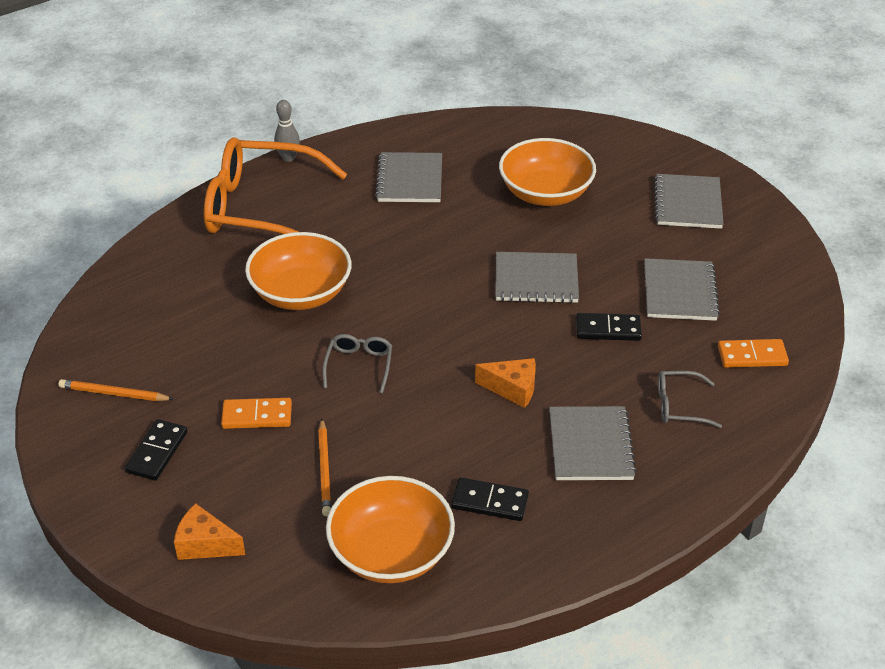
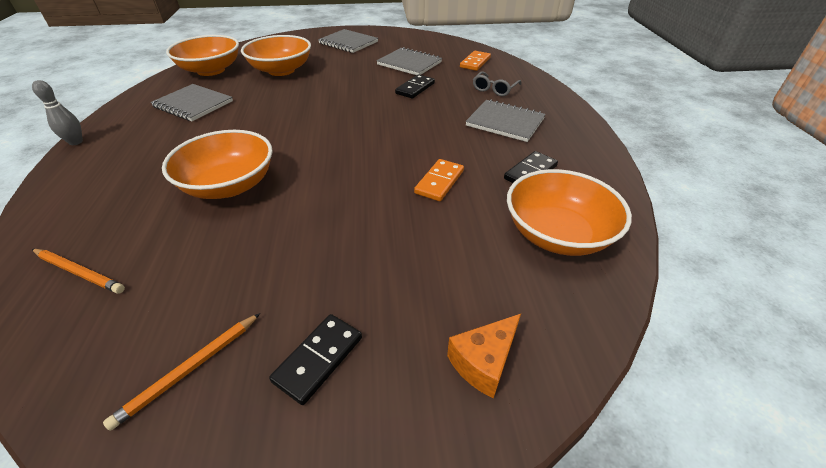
camera: 60 degrees left, 0 degrees up
(157, 452) = (318, 359): black domino -> black domino turned 75 degrees clockwise
(257, 416) = (341, 260): orange domino -> orange domino (439, 182)
(261, 208) = (103, 173): orange glasses -> none
(324, 469) = (441, 240): orange pencil -> orange pencil (79, 272)
(359, 365) = (344, 184): grey glasses -> none
(492, 141) = (211, 70): none -> orange bowl
(512, 389) = (433, 131): orange cheese -> none
(536, 280) = (348, 95): grey notebook -> none

